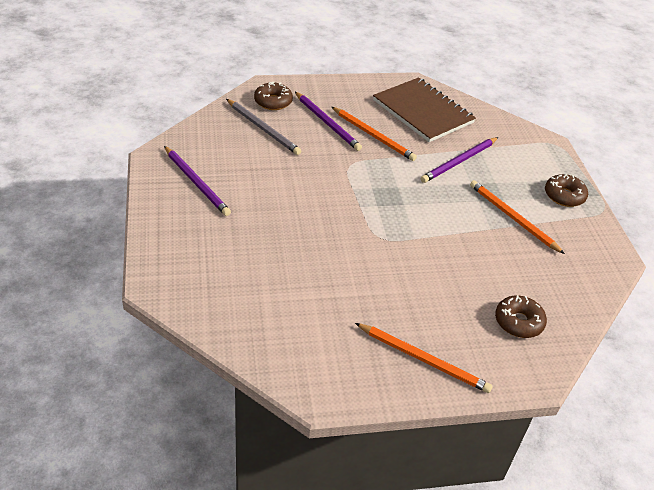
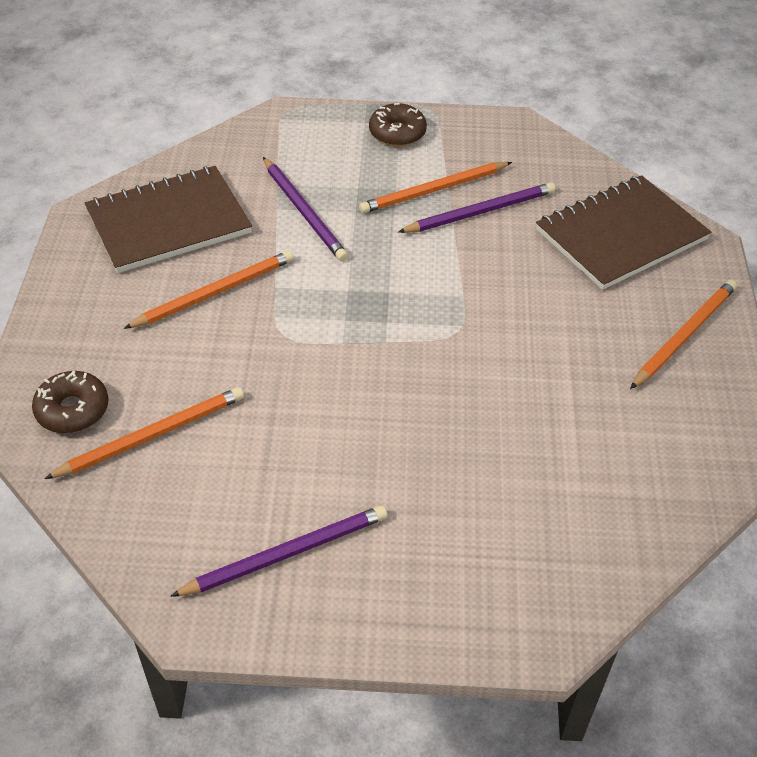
camera: 75 degrees left, 5 degrees up
(263, 129) = (152, 435): grey pencil -> orange pencil
(327, 123) = (162, 344): purple pencil -> purple pencil (480, 212)
(518, 322) = (621, 235): brown donut -> brown notebook

